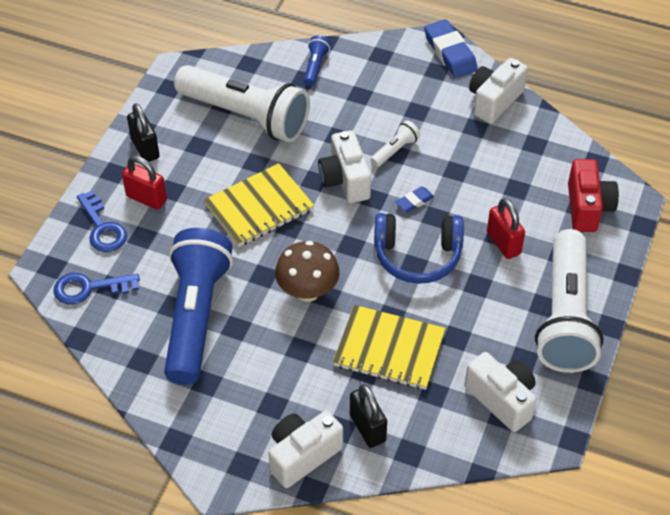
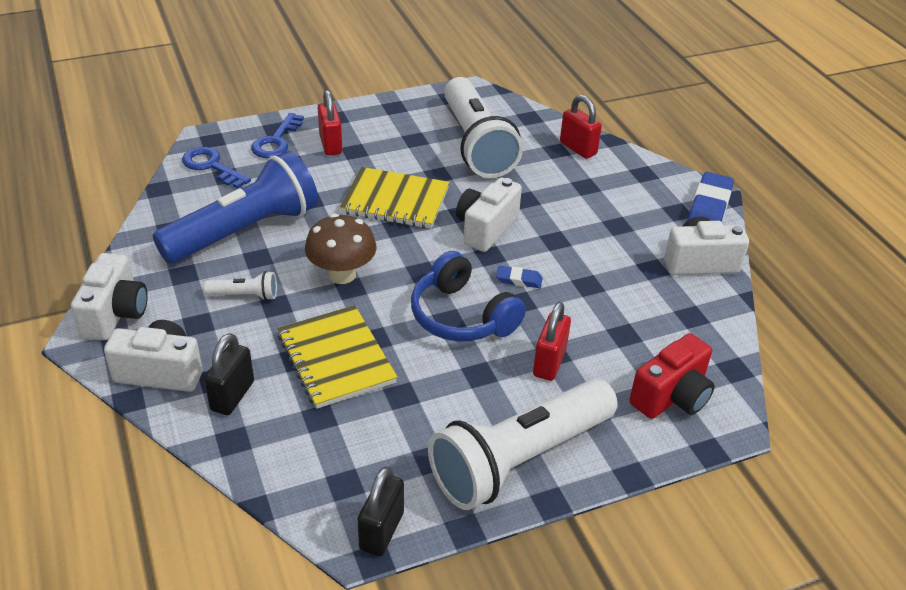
camera: 45 degrees right, 10 degrees down
(145, 148) = (377, 118): black padlock -> black padlock (381, 531)
(315, 66) = (578, 148): blue flashlight -> red padlock
(395, 150) = (557, 237): white flashlight -> white flashlight (245, 295)
(502, 399) = (364, 471): white camera -> white camera (115, 314)

